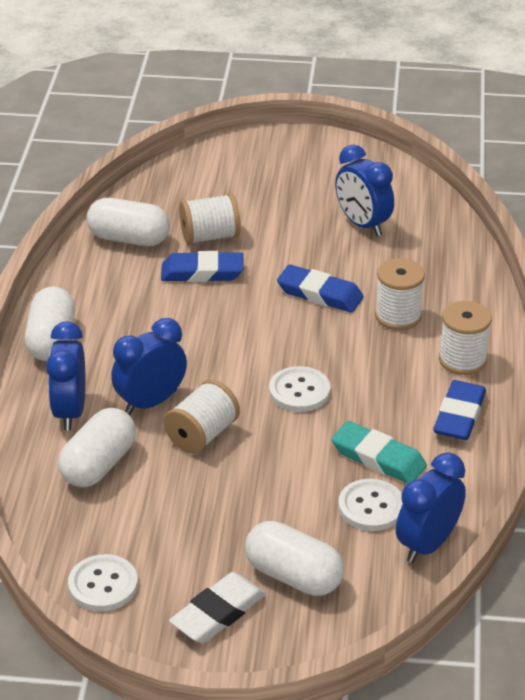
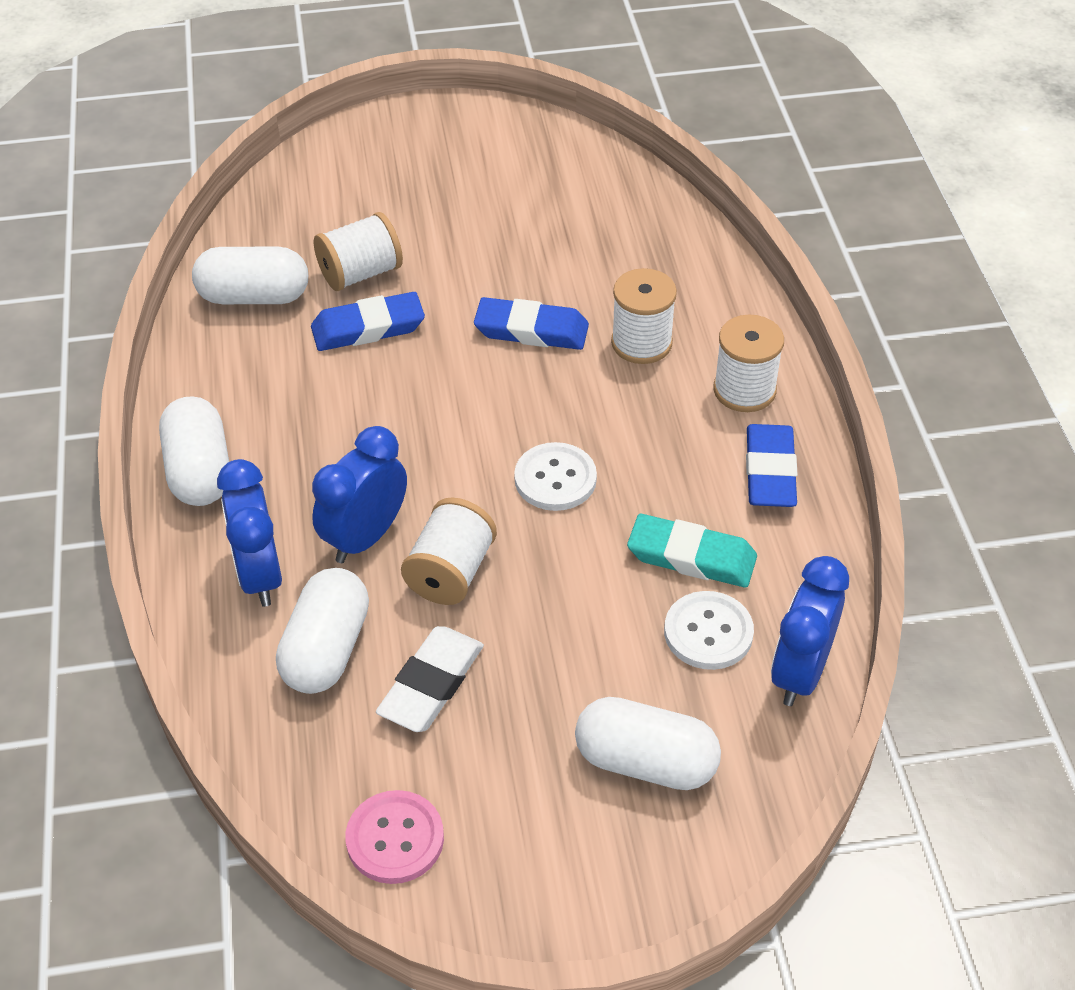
camera: 15 degrees left, 10 degrees up
(103, 585) = (395, 839): white button -> pink button
(218, 613) = (566, 845): white eraser -> white eraser (431, 684)
(362, 224) = (550, 220): blue clock -> none

